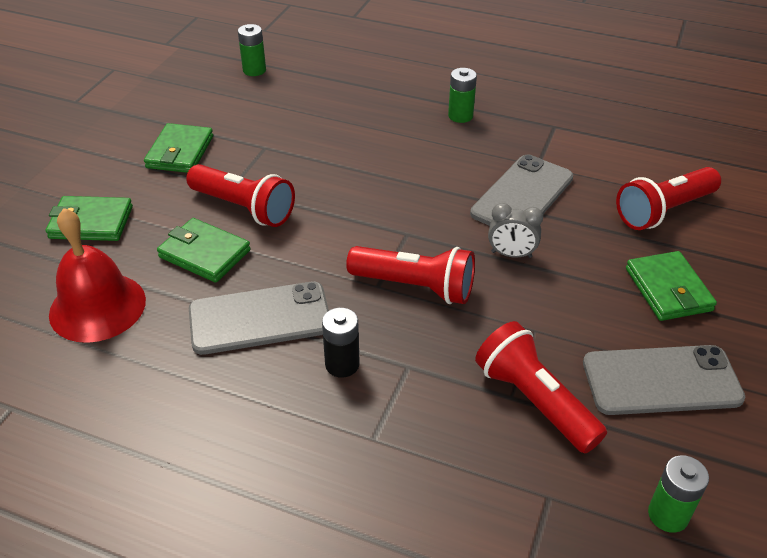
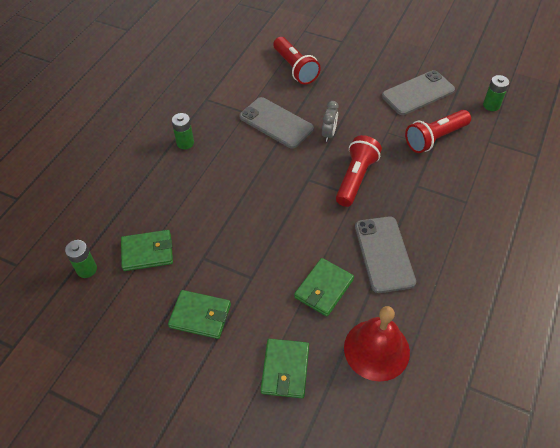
camera: 85 degrees left, 10 degrees up
(244, 208) = (276, 268): red flashlight -> none
(342, 364) = (418, 214): black battery -> none
(661, 381) = (418, 93): grey phone -> grey phone turned 60 degrees clockwise
(668, 289) = (357, 79): green wallet -> green wallet (147, 252)

